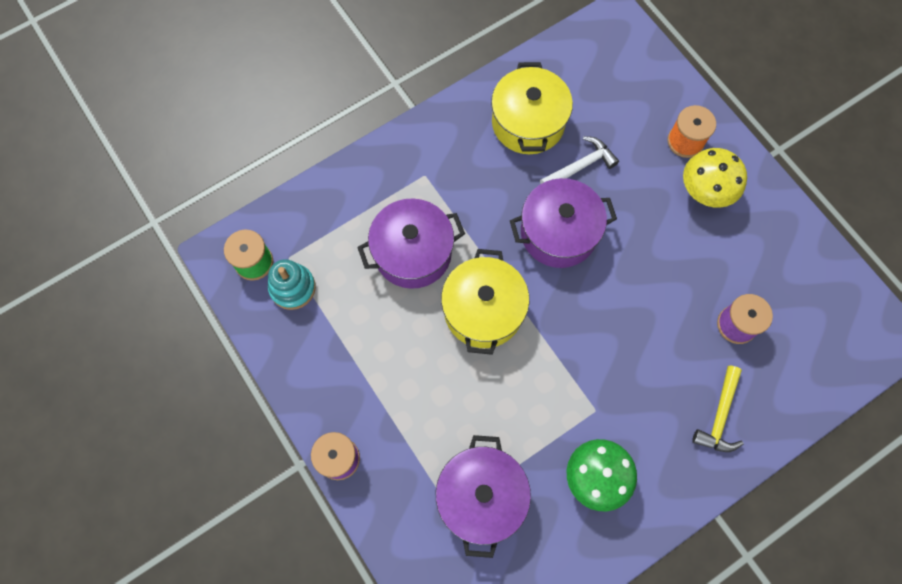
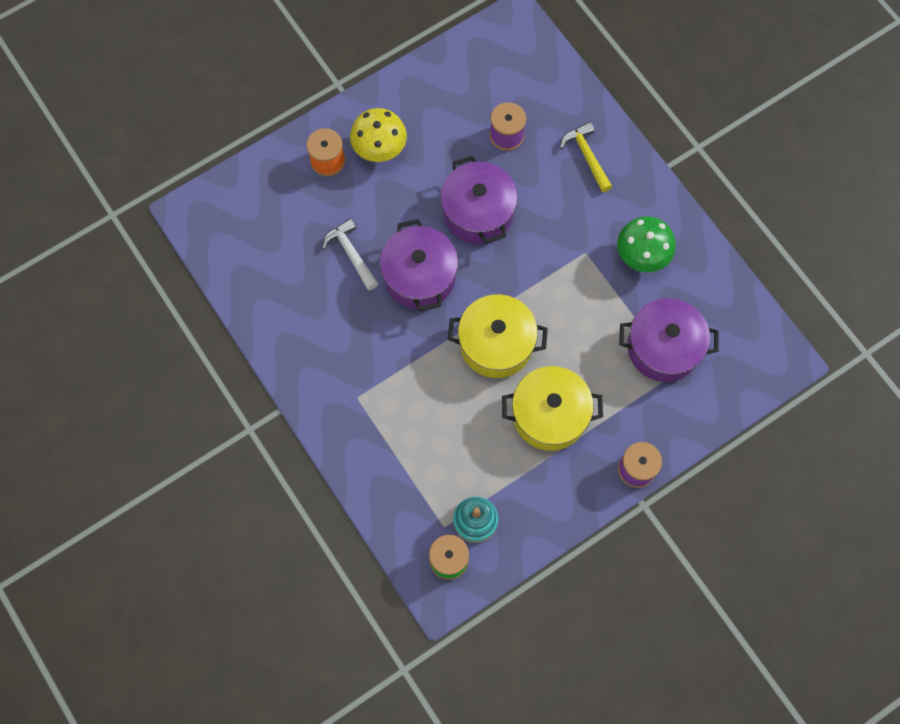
camera: 90 degrees left, 0 degrees up
(413, 253) = (439, 408): purple pot -> purple pot (478, 212)
(528, 123) = (302, 300): yellow pot -> yellow pot (549, 415)
(719, 416) = (586, 156): yellow hammer -> yellow hammer turned 135 degrees counterclockwise

